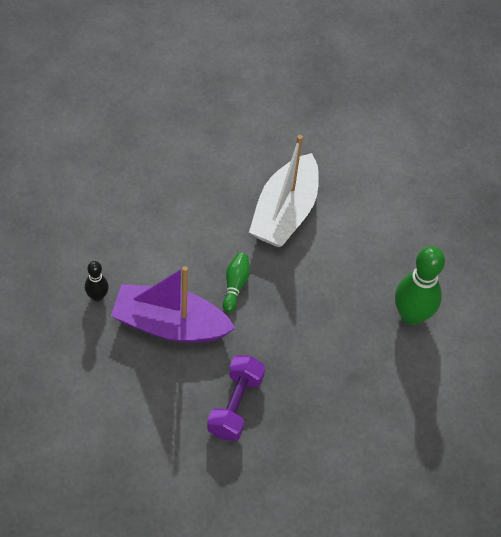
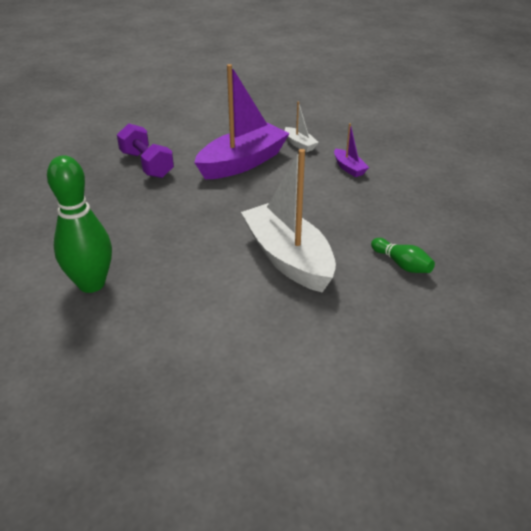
camera: 130 degrees right, 20 degrees down
(97, 296) = (299, 144): black bowling pin -> white boat
(117, 233) = (349, 168): none -> purple boat
(235, 285) = (242, 201): green bowling pin -> green bowling pin (401, 264)

